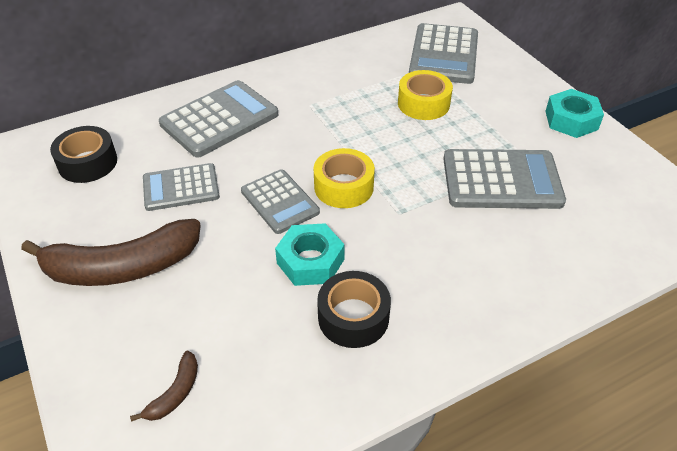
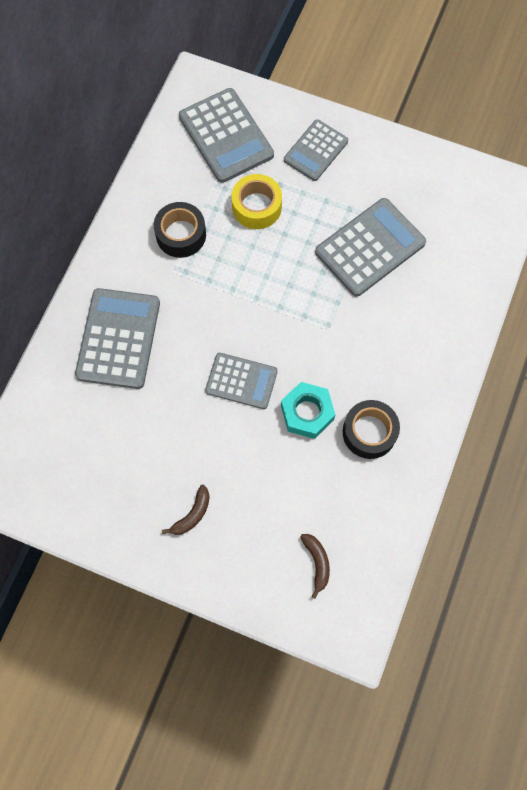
camera: 40 degrees left, 25 degrees up
(88, 163) = (65, 456): black tape -> black tape (181, 235)
(122, 267) = (192, 514): brown banana -> brown banana, size x0.43
(181, 188) = (160, 423): grey calculator -> grey calculator (315, 151)
(343, 187) = (272, 334): yellow tape -> none
(571, 120) = (373, 149): turquoise nut -> none

